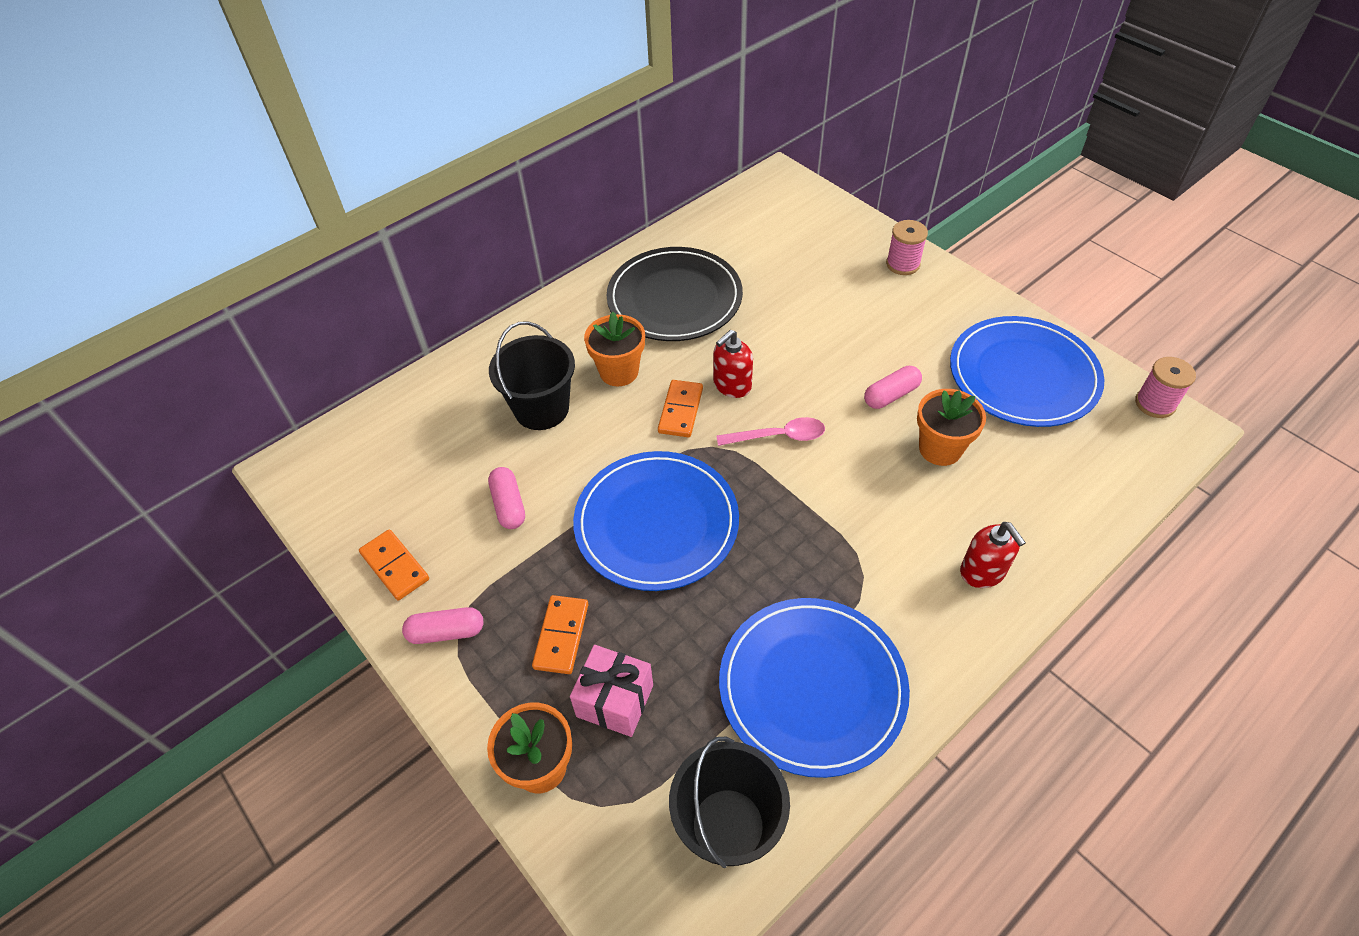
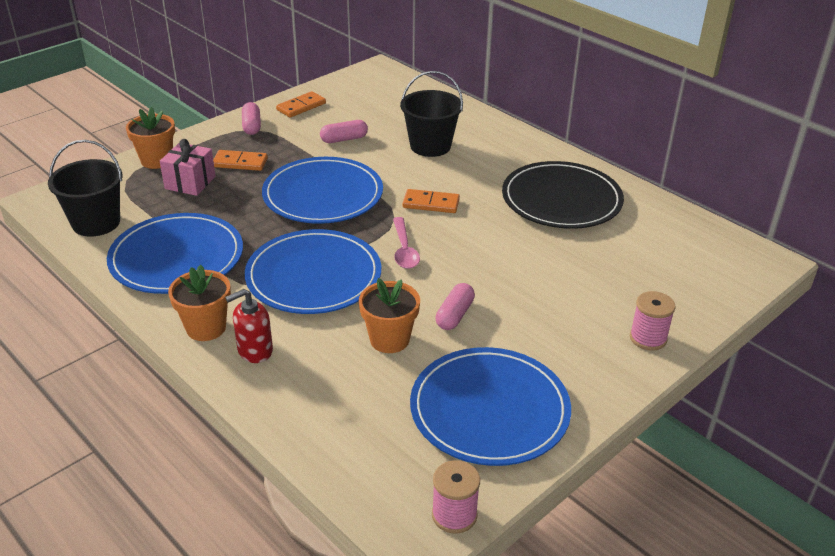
camera: 85 degrees right, 15 degrees down
(619, 372) = (470, 176): orange flower pot -> orange flower pot (206, 328)
(732, 385) = (460, 228): red soap dispenser -> none
(837, 523) = (313, 276): none -> blue plate
(891, 395) = (454, 315): pink capsule -> pink capsule turned 60 degrees clockwise

